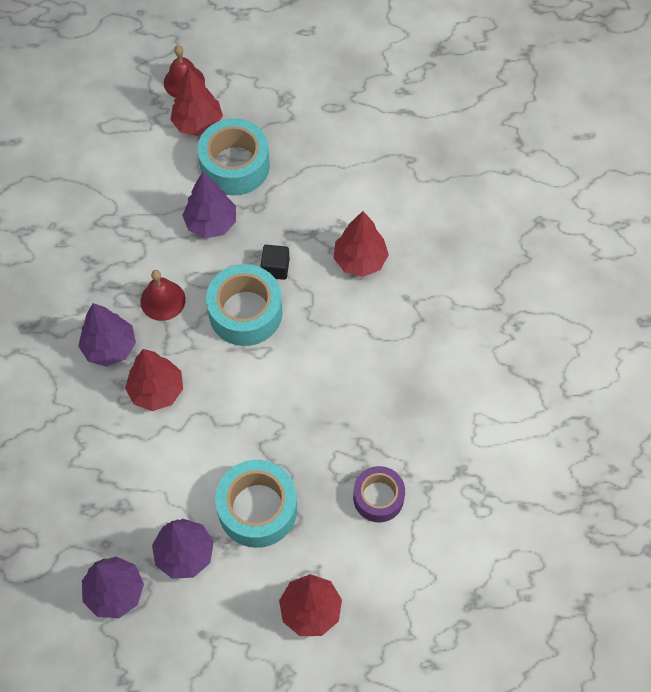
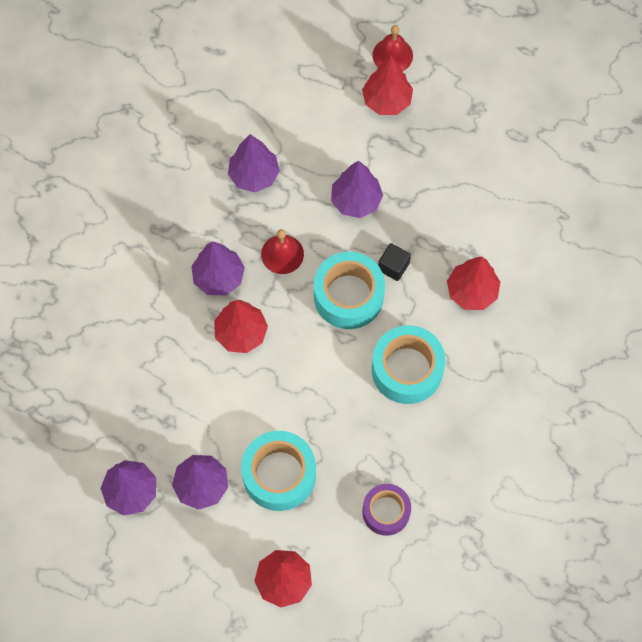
camera: 25 degrees right, 5 degrees up
(101, 239) = (254, 175): none -> purple tree
(235, 165) = (401, 155): turquoise tape -> turquoise tape (407, 369)

